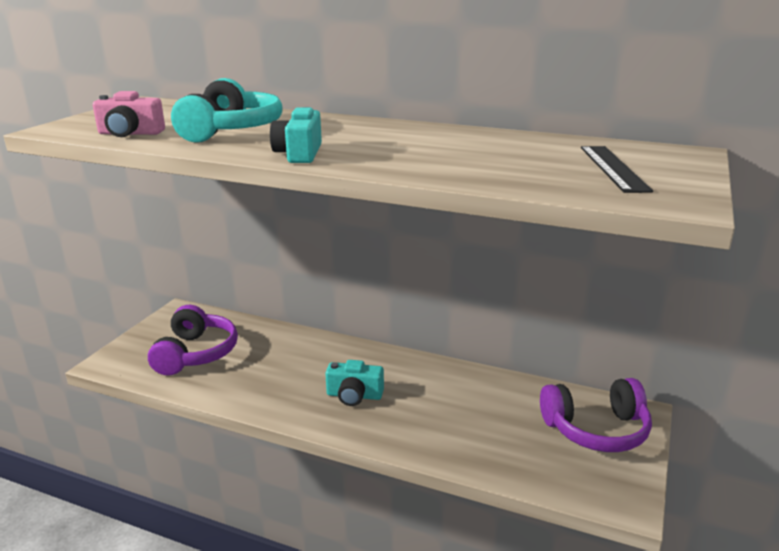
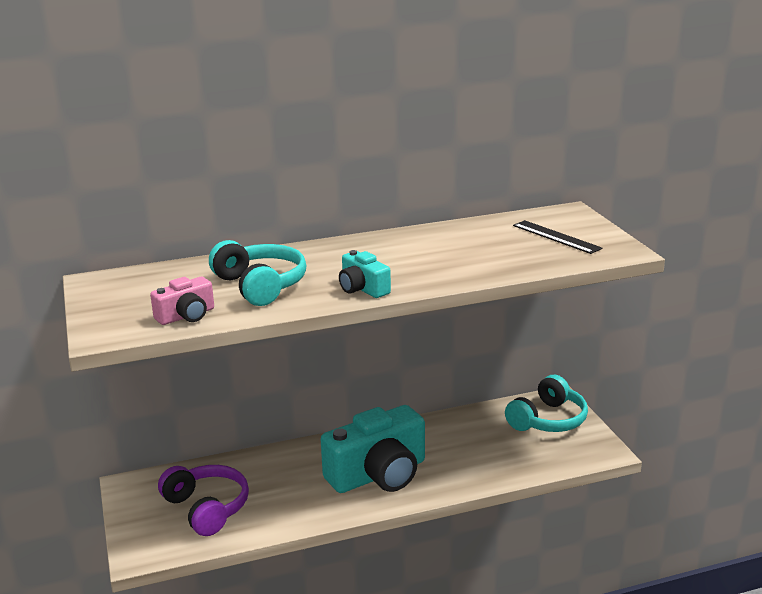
camera: 40 degrees left, 0 degrees up
(354, 395) = (378, 474): turquoise camera -> turquoise camera, size x2.10
(596, 429) = (548, 420): purple headphones -> turquoise headphones

